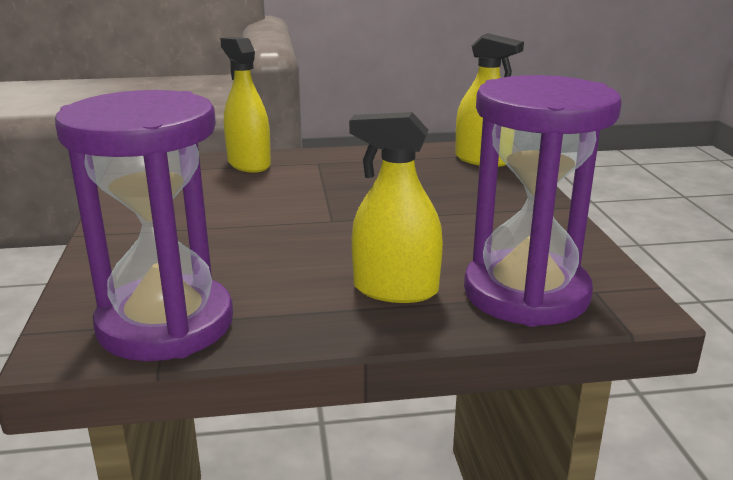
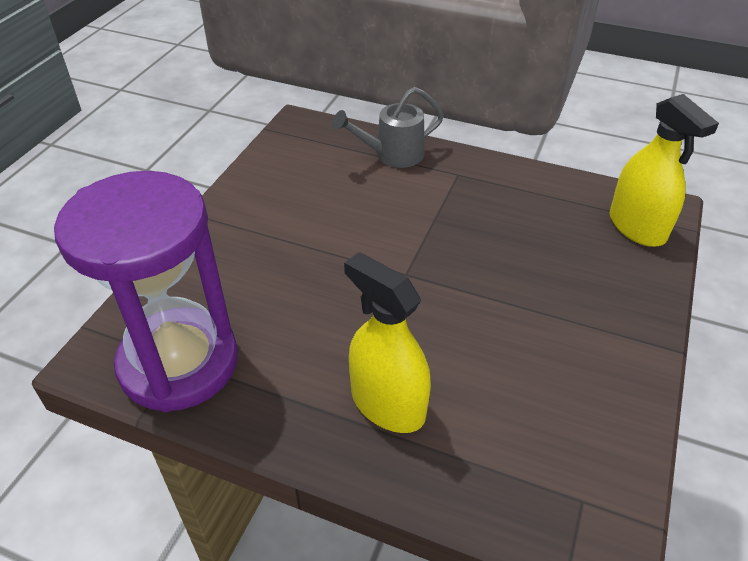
camera: 30 degrees right, 20 degrees up
(249, 164) = (392, 155): yellow spray bottle -> grey watering can
(526, 293) = (506, 469): purple hourglass -> none

